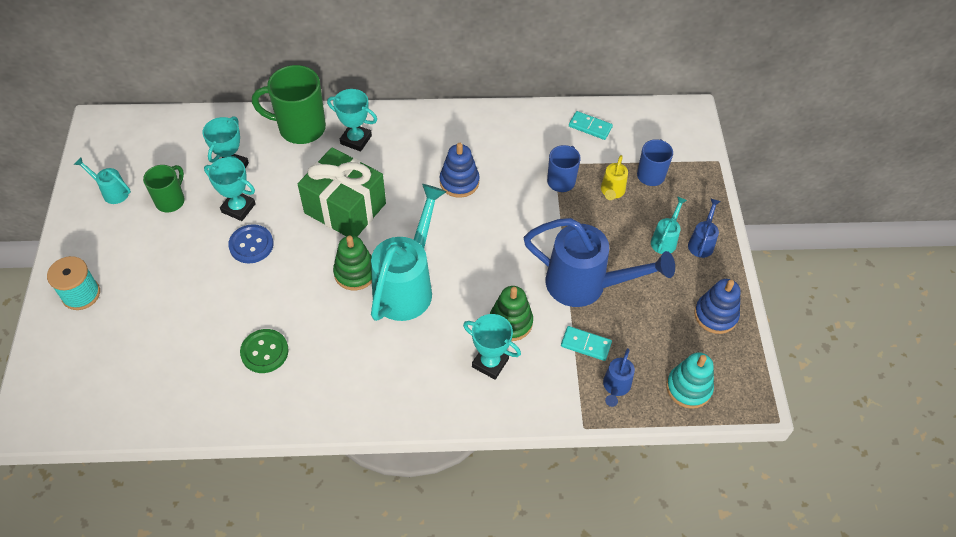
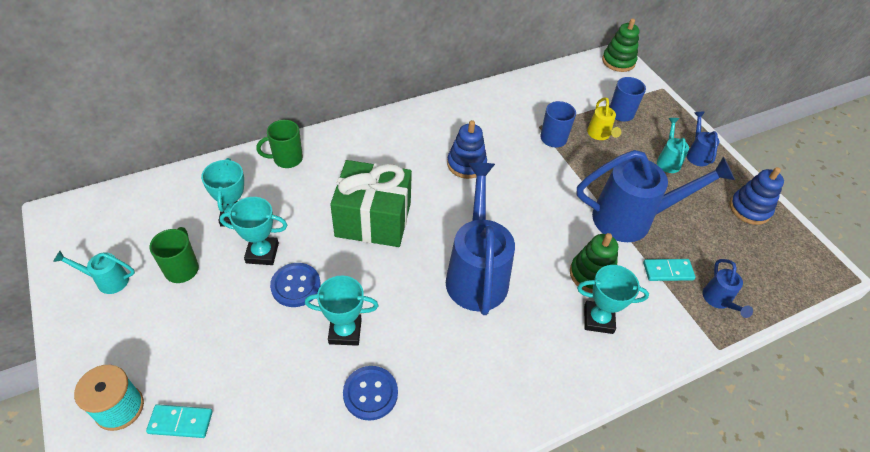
camera: 25 degrees left, 5 degrees down
(264, 352) = (370, 393): green button -> blue button
(300, 128) = (287, 159): green mug -> green mug, size x0.59
(355, 273) = (419, 278): green stacking toy -> green stacking toy (618, 61)
(356, 140) = (348, 154): turquoise trophy -> turquoise trophy (345, 331)
(407, 285) = (476, 272): turquoise watering can -> blue watering can
(590, 127) = (547, 89): turquoise domino -> turquoise domino (180, 422)
(688, 388) = (775, 278): turquoise stacking toy -> none

